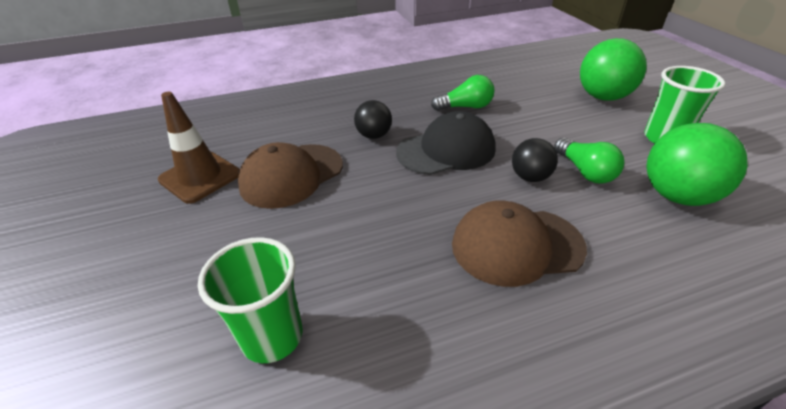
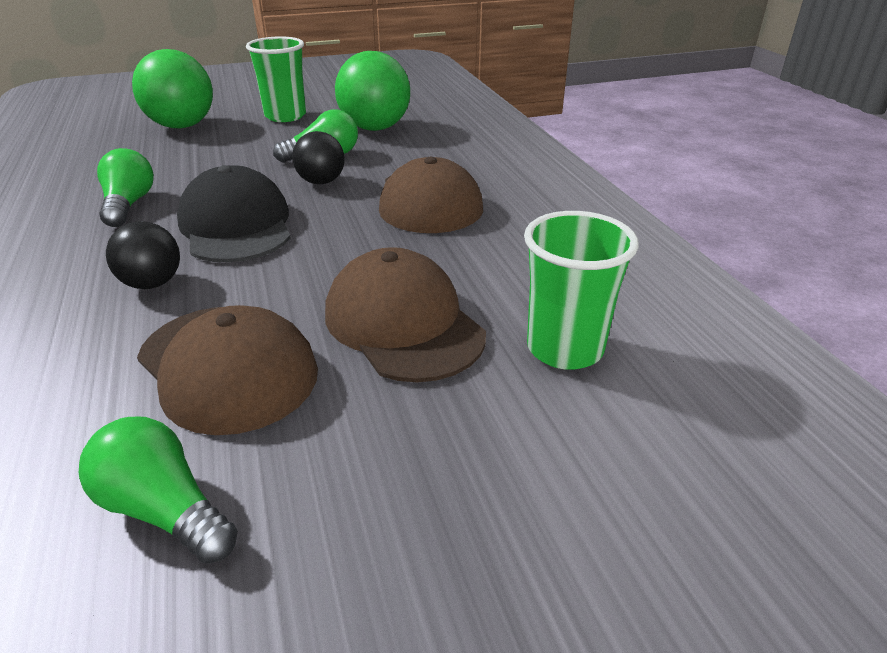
camera: 90 degrees left, 5 degrees down
(200, 177) = (164, 510): brown traffic cone -> green light bulb
(320, 240) = (403, 323): none -> brown cap

